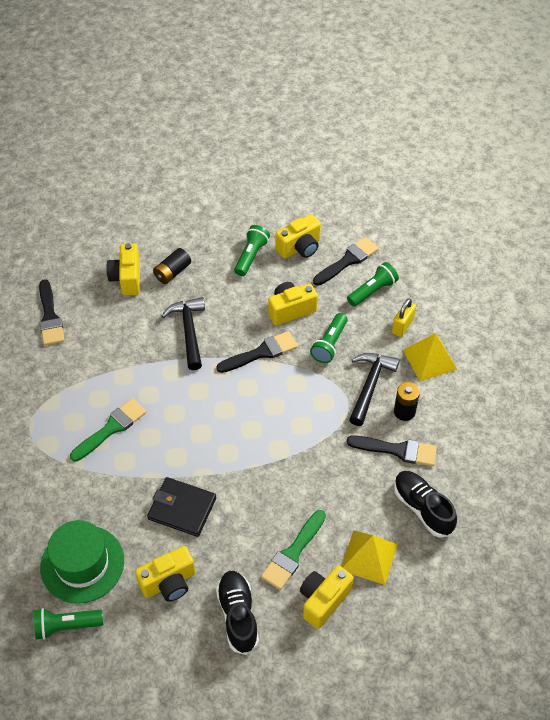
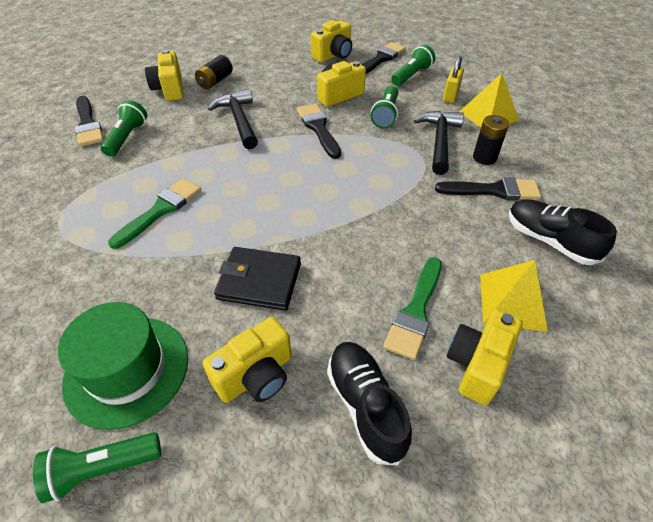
camera: 10 degrees left, 5 degrees down
(251, 256) = (289, 64): green flashlight -> green flashlight (127, 138)
(261, 353) = (318, 128): black brush -> black brush turned 75 degrees counterclockwise

